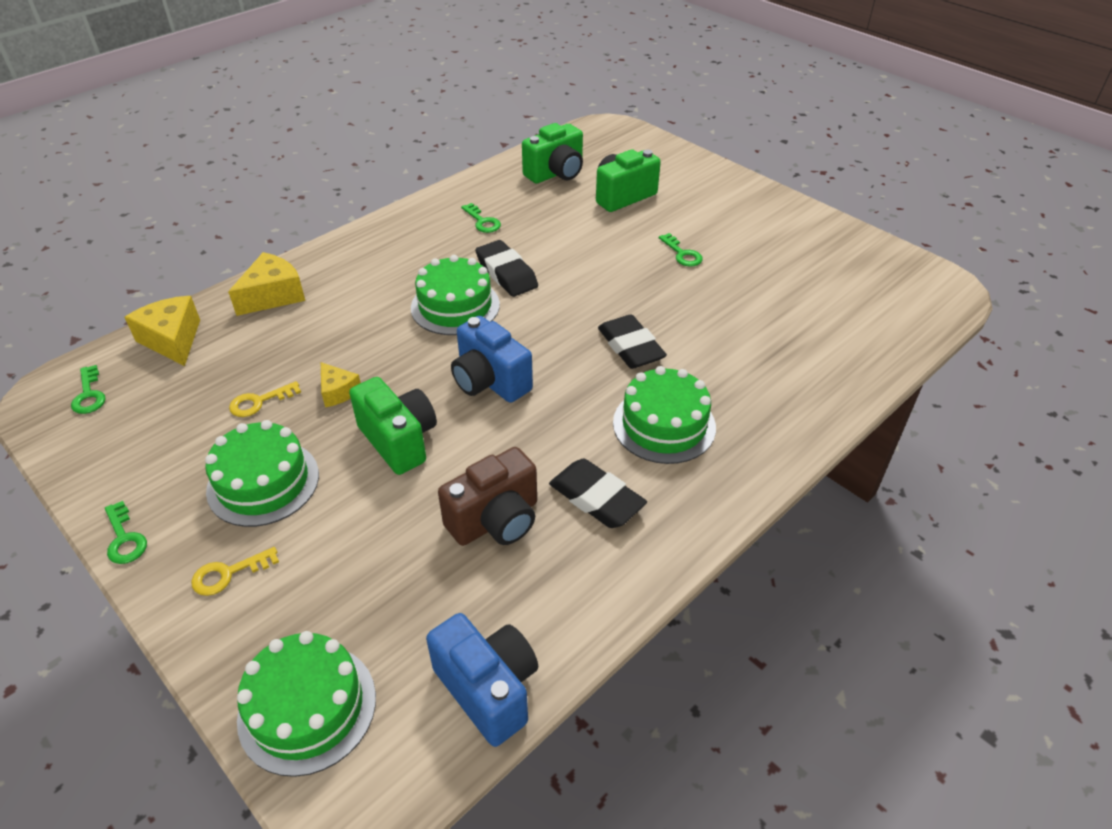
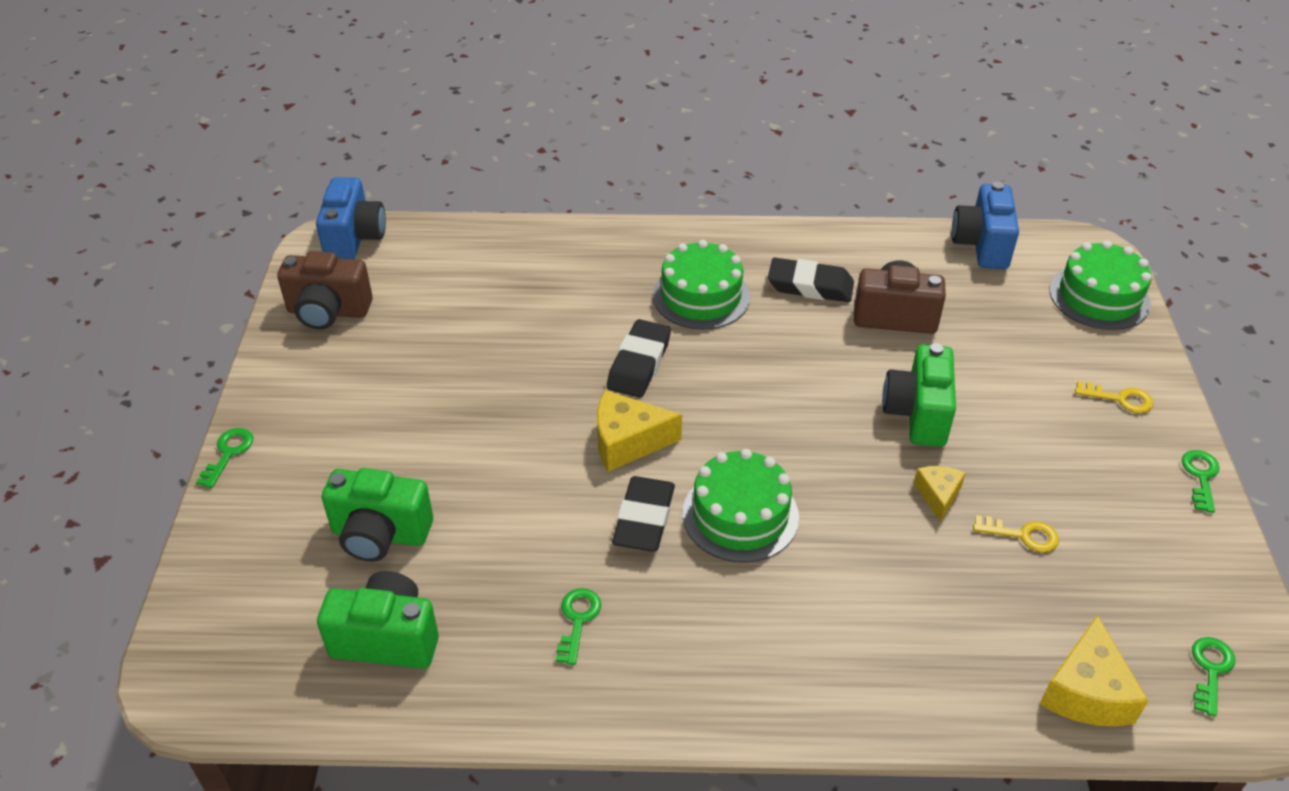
camera: 135 degrees left, 0 degrees up
(263, 482) = (1058, 451): green cake -> none
(273, 295) = (928, 681): yellow cheese -> yellow cheese (627, 442)
(490, 381) = (792, 414): blue camera -> blue camera (354, 239)
(596, 498) = (810, 286): black eraser -> black eraser turned 75 degrees counterclockwise
(682, 254) = (453, 416): green key -> green key (228, 453)
(849, 255) = (328, 312): none -> brown camera

